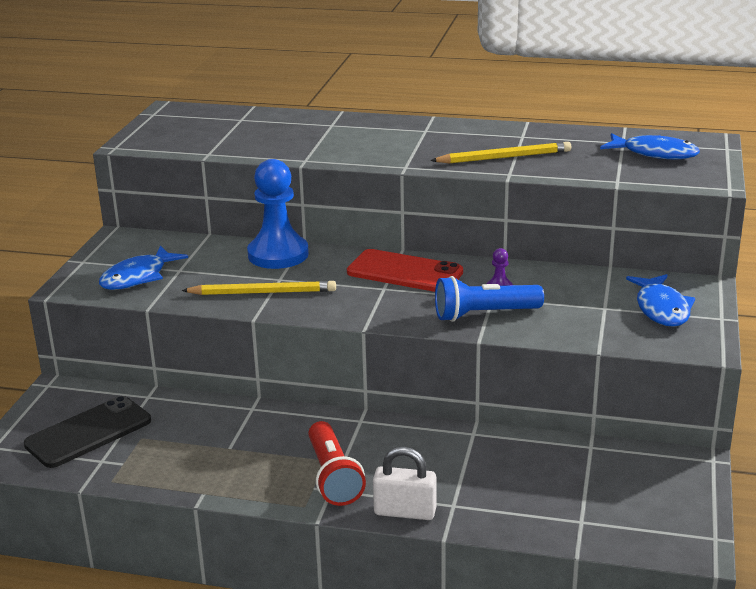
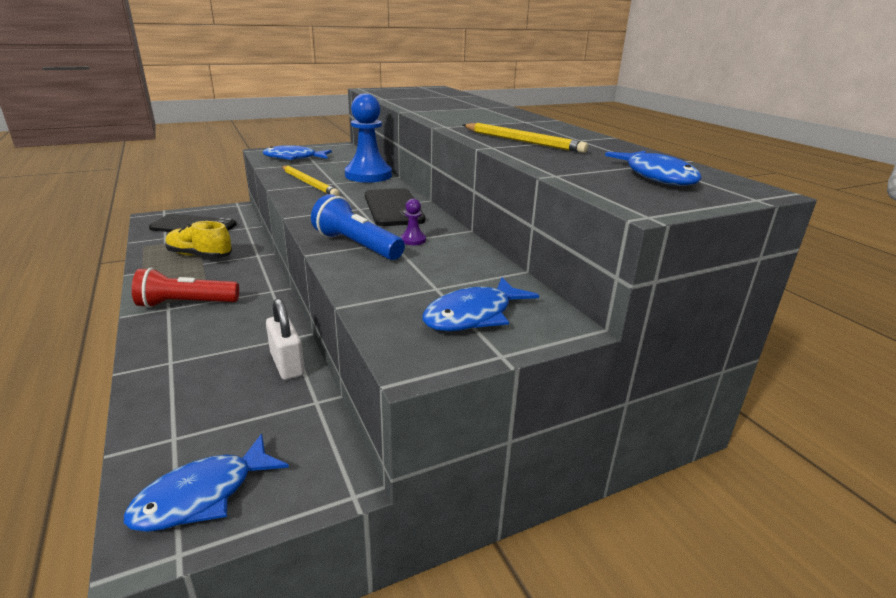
camera: 50 degrees right, 0 degrees up
(204, 445) = (200, 256): none -> yellow shoe
(333, 477) = (186, 304): red flashlight -> red flashlight turned 45 degrees clockwise
(404, 272) = (393, 208): red phone -> black phone
(405, 512) = (149, 344): white padlock -> white padlock (287, 364)
(664, 519) = (203, 495): none -> blue fish

